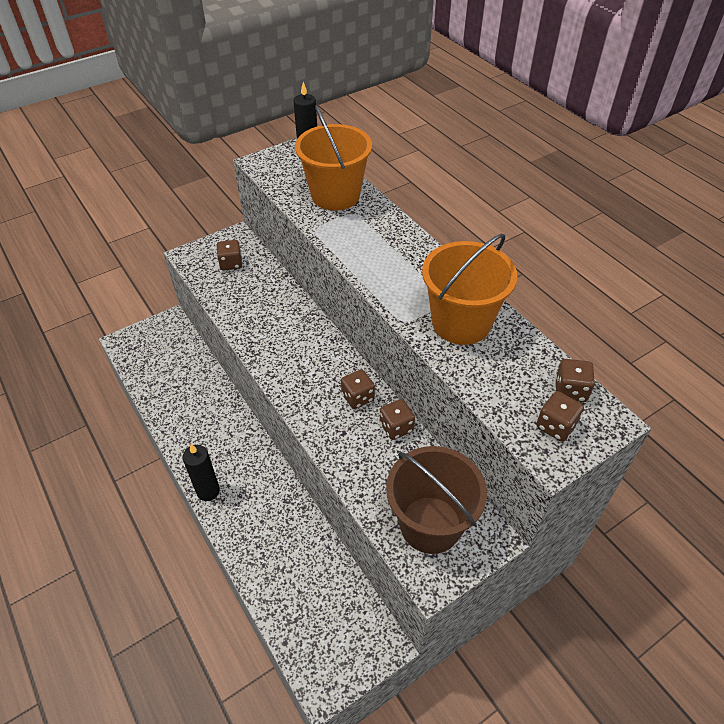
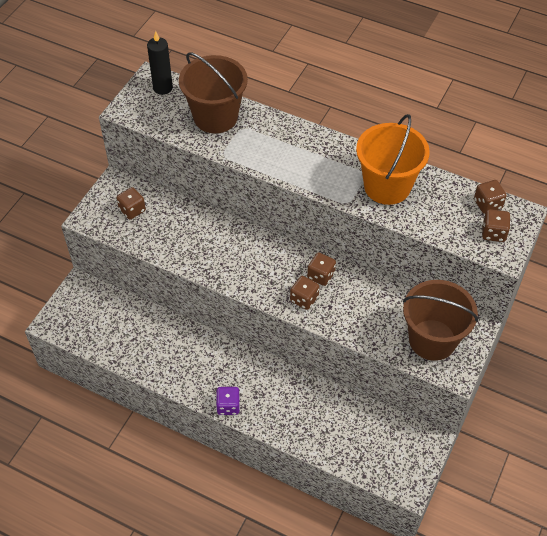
camera: 30 degrees left, 5 degrees up
(208, 491) = (228, 406): black candle -> purple dice
(335, 195) = (215, 117): orange bucket -> brown bucket
(396, 427) = (364, 285): brown dice -> brown dice (304, 299)

